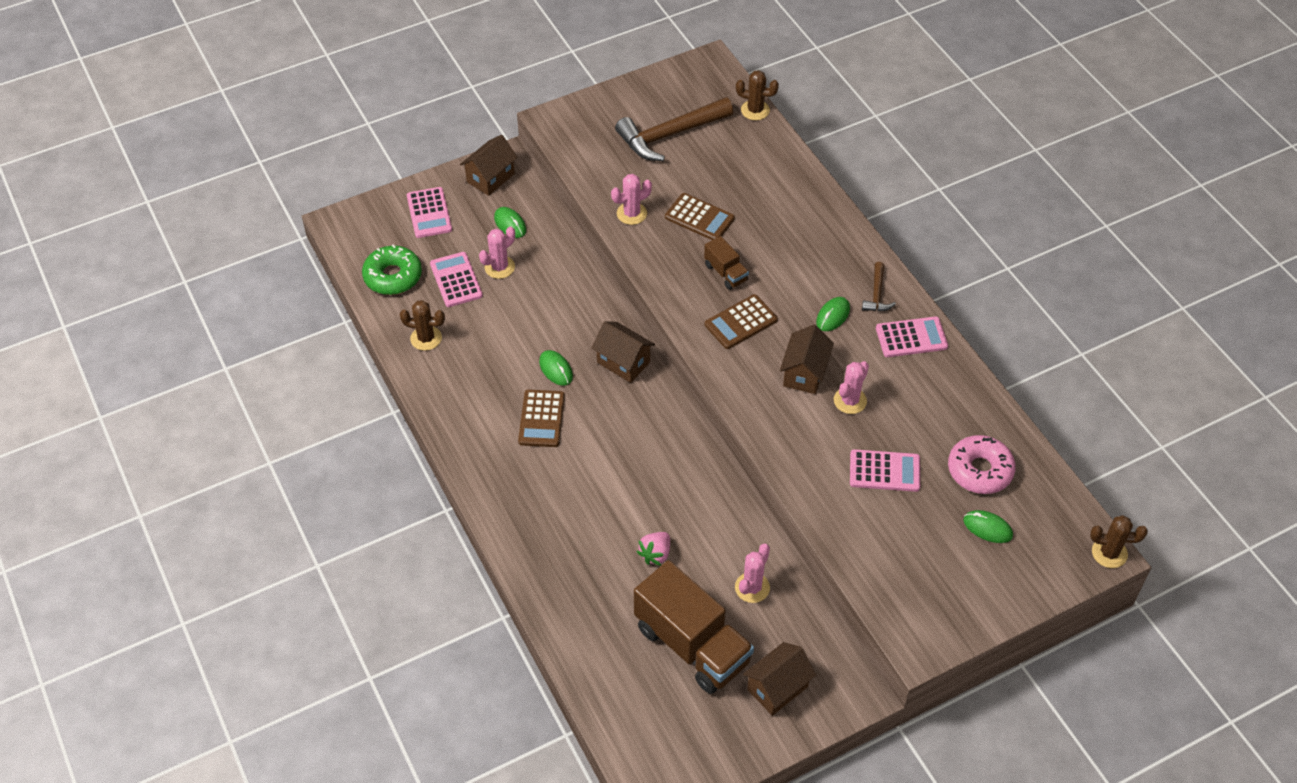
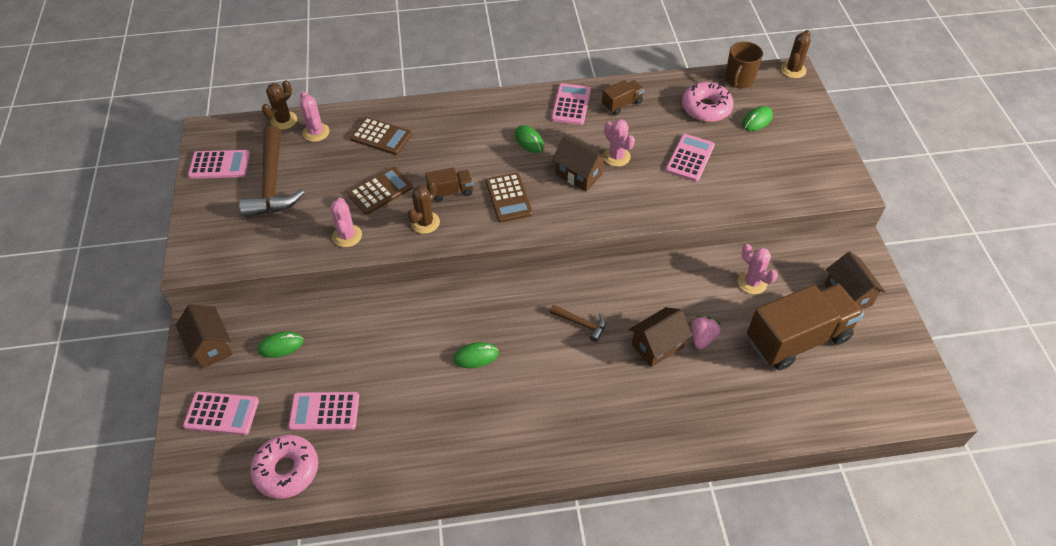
camera: 70 degrees left, 0 degrees up
(393, 276) = (287, 470): green donut -> pink donut
(426, 338) = (385, 459): brown cactus -> brown cactus (425, 222)
(499, 267) = (330, 369): pink cactus -> pink cactus (316, 132)
(542, 419) = (527, 383): brown calculator -> brown calculator (381, 136)
(623, 362) = (491, 302): brown house -> brown house (657, 346)
(655, 554) = (702, 338): pink strawberry -> pink strawberry turned 120 degrees counterclockwise
(673, 89) = (219, 165): none -> pink calculator
(877, 294) = (520, 110): brown hammer -> brown hammer (581, 324)
(939, 385) = (622, 104): none -> brown truck
(1053, 495) = (739, 80): none -> brown mug

